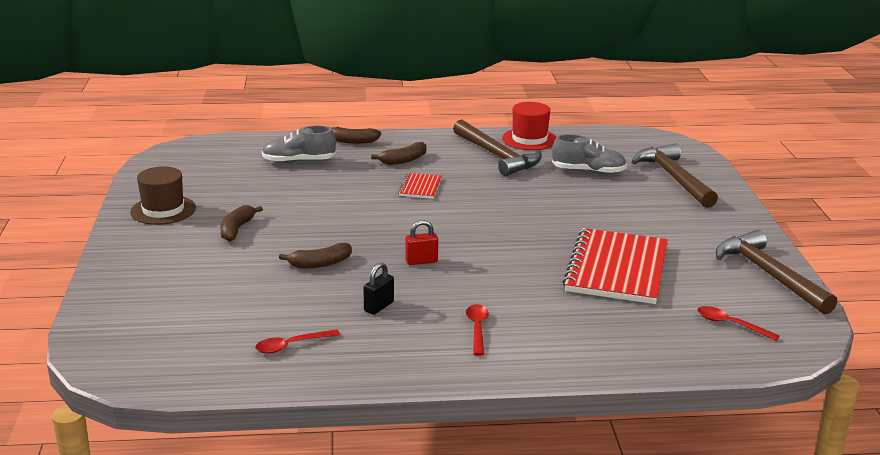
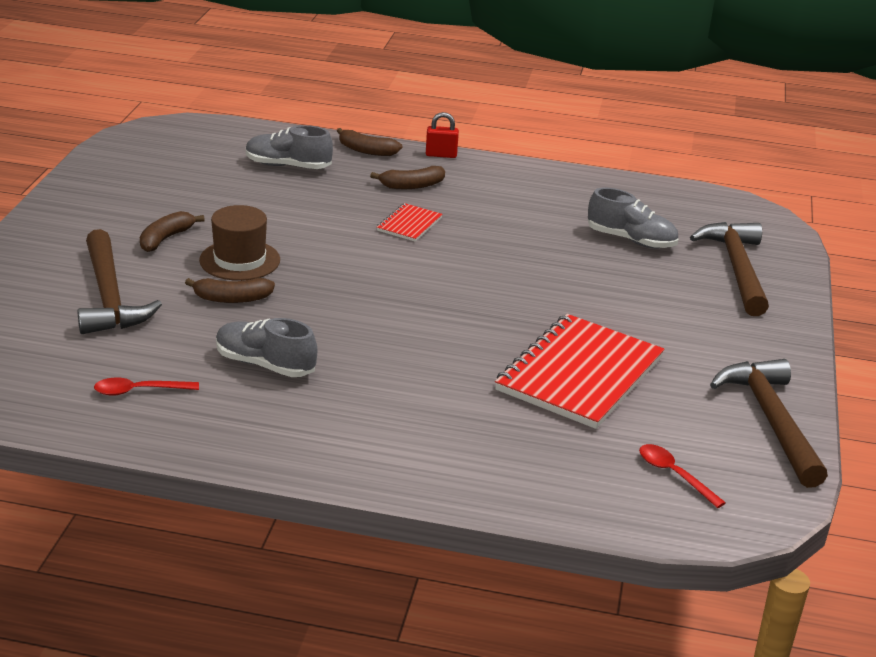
camera: 15 degrees right, 5 degrees up
(163, 210) = (100, 200): brown hat -> brown hat (240, 260)
(379, 307) = (265, 364): black padlock -> grey shoe
(421, 261) = (350, 318): red padlock -> red padlock (441, 155)
(477, 329) = (360, 415): red spoon -> none
(497, 156) = (529, 200): brown hammer -> brown hammer (109, 297)
(529, 139) = (585, 184): red hat -> none

